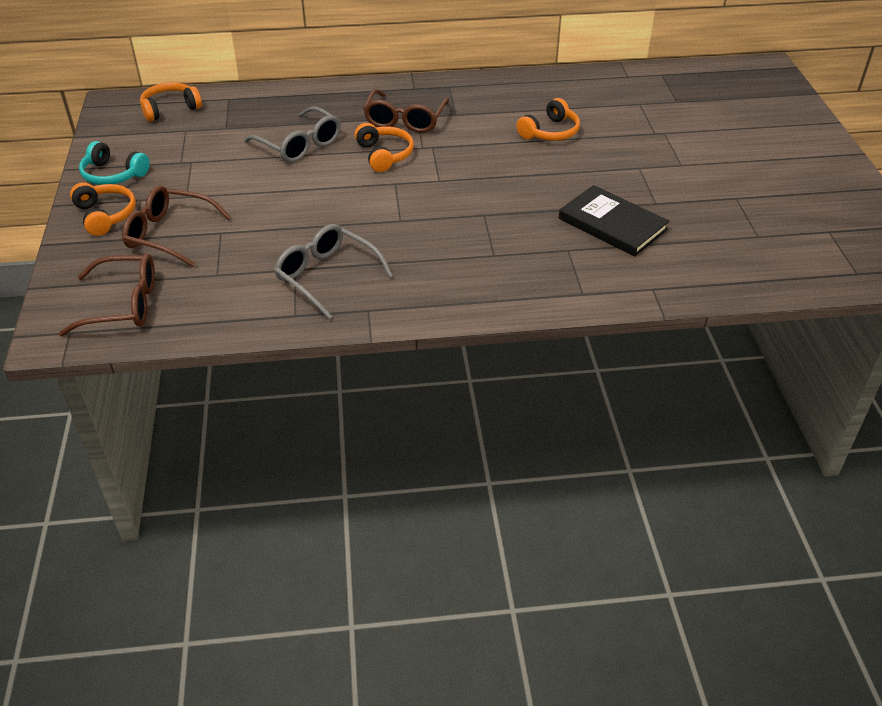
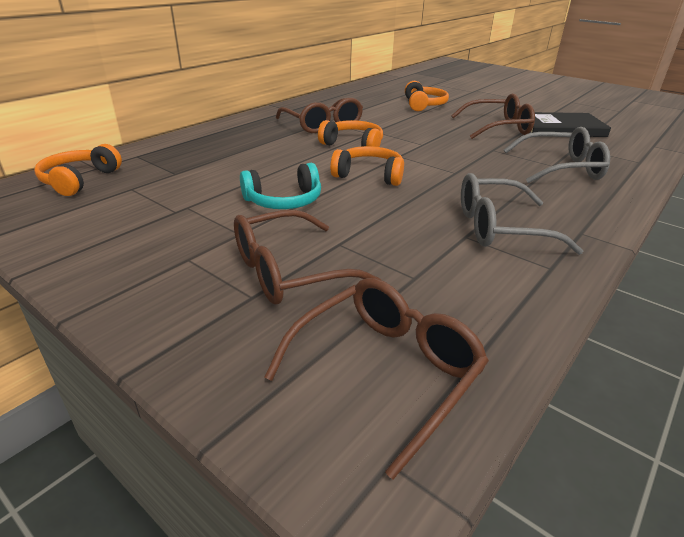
camera: 45 degrees left, 10 degrees down
(105, 215) = (168, 294): orange headphones -> orange headphones (369, 175)
(113, 175) = (104, 253): turquoise headphones -> turquoise headphones (284, 201)
(299, 144) = (272, 161): grey glasses -> grey glasses (560, 168)
(550, 193) = (497, 128): none -> brown glasses

